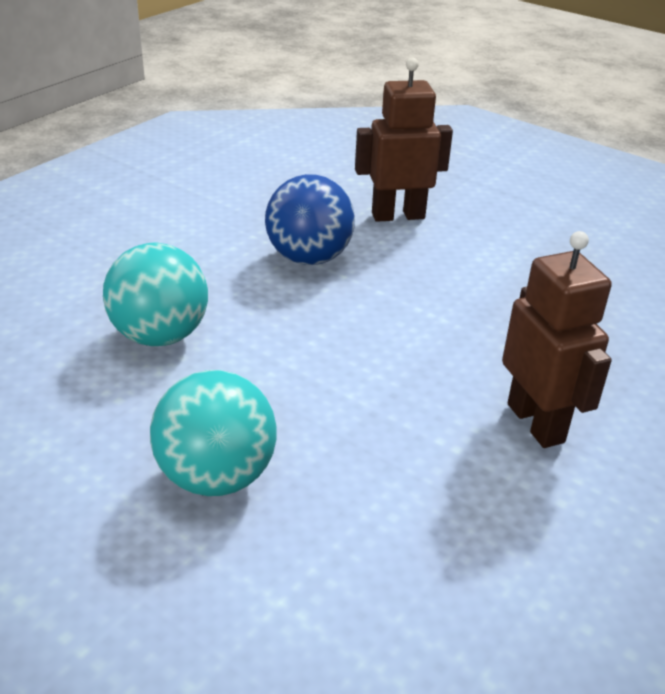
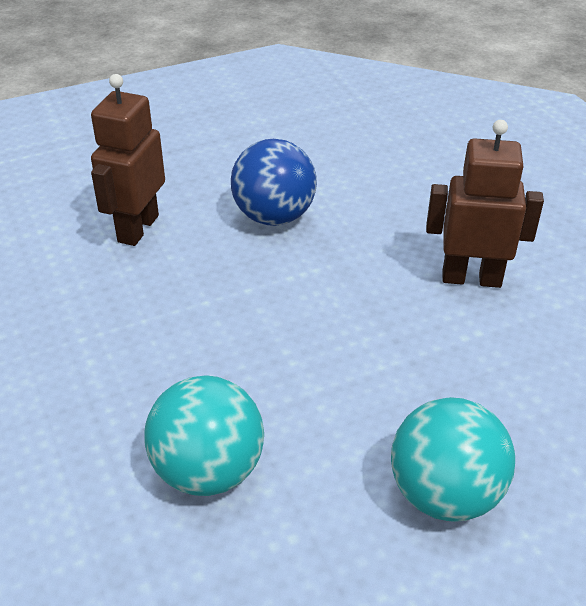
camera: 60 degrees left, 5 degrees up
(309, 258) = (159, 313): blue ball -> blue ball (274, 217)

